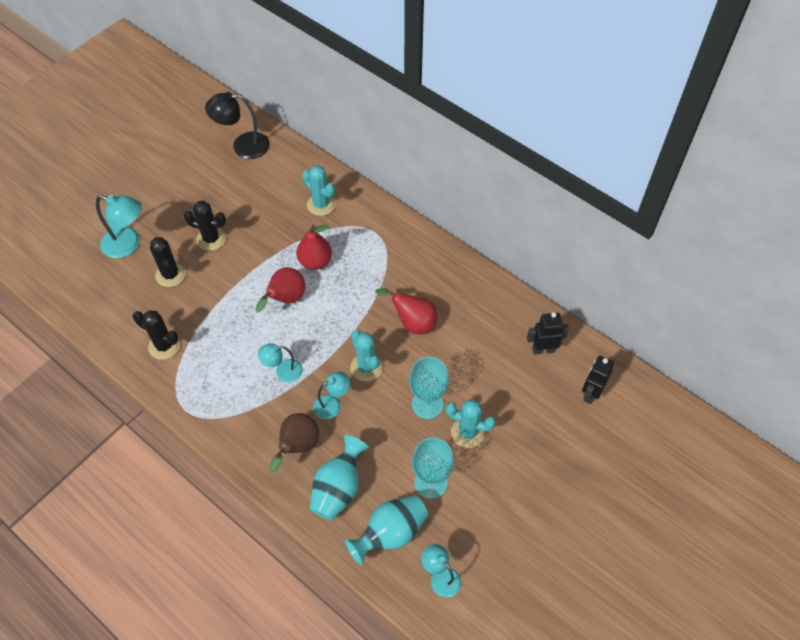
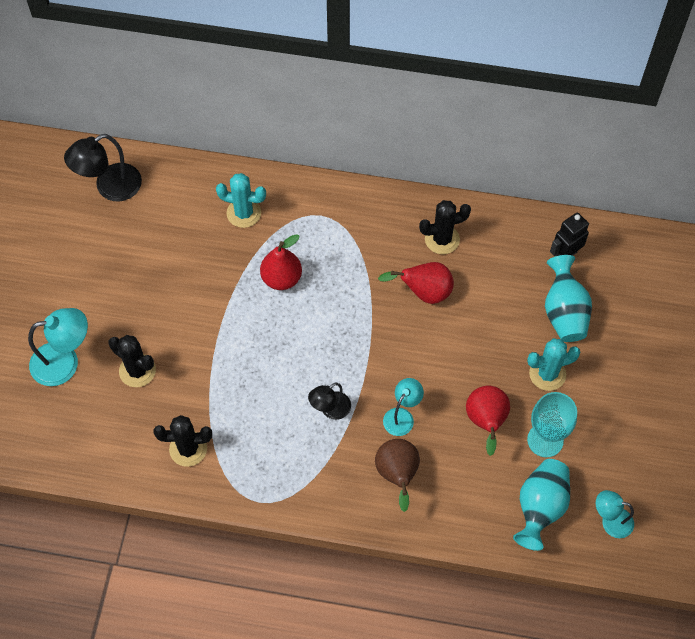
camera: 30 degrees left, 5 degrees up
(211, 239) = (152, 309): black cactus -> black cactus (442, 239)
(283, 371) = (330, 410): turquoise lamp -> black lamp
(285, 299) = (279, 334): red pear -> red pear (486, 422)
(338, 488) = (464, 493): turquoise vase -> turquoise vase (564, 312)
(366, 367) = (409, 361): turquoise cactus -> none
(427, 404) = (492, 367): turquoise goblet -> none
(590, 393) = (634, 276): black robot -> none

